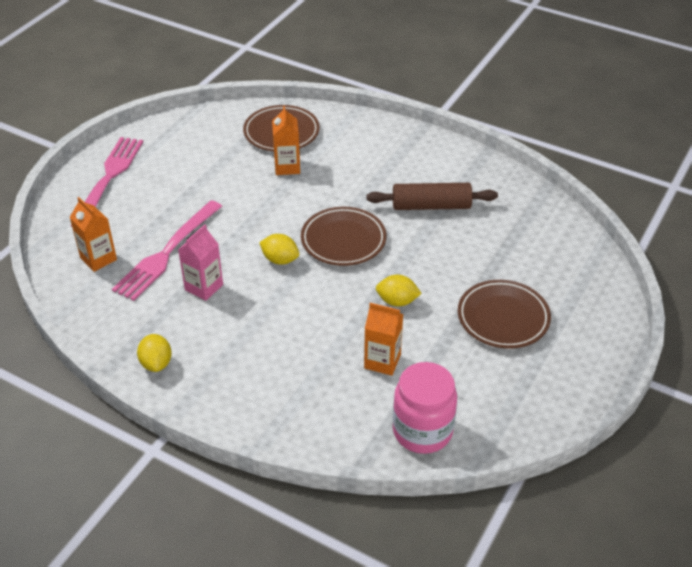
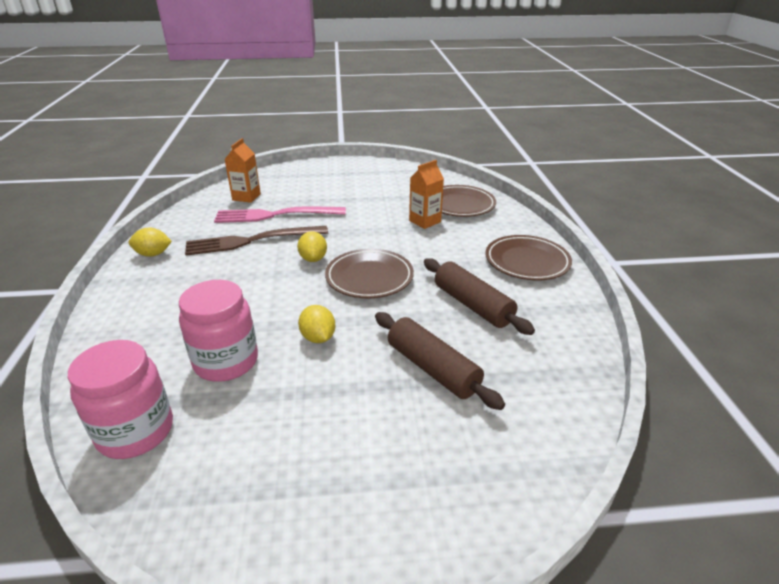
camera: 55 degrees right, 10 degrees down
(109, 178) = (329, 172): pink fork -> none
(156, 363) = (153, 254): yellow lemon -> yellow lemon turned 45 degrees clockwise
(204, 287) = (251, 241): pink carton -> brown fork
(382, 361) = (226, 362): orange carton -> pink jar
(481, 261) = (432, 369): none -> brown rolling pin
(503, 318) = (359, 423): brown plate -> brown plate (527, 262)

